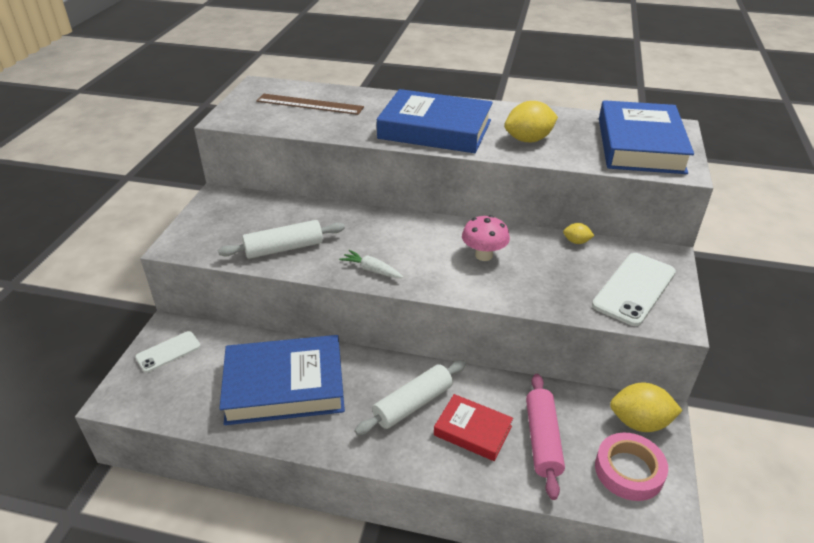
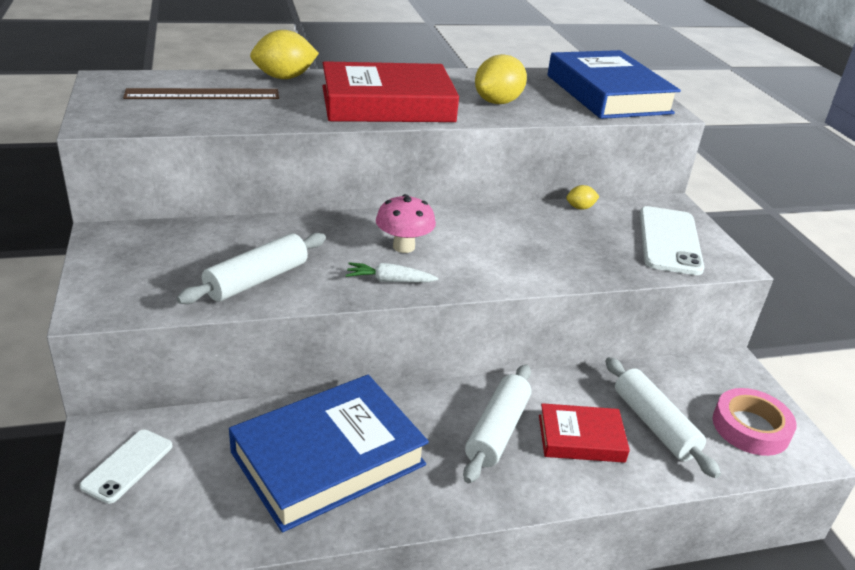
camera: 30 degrees left, 5 degrees down
(435, 129) = (387, 104): blue book -> red book
(484, 255) = (500, 239): pink mushroom -> pink mushroom (403, 247)
(542, 440) = (654, 425): pink rolling pin -> white rolling pin
(639, 422) = (724, 379): yellow lemon -> yellow lemon (284, 77)

